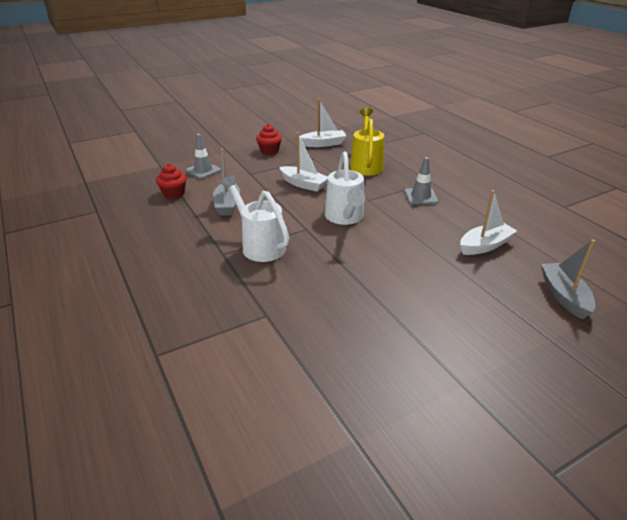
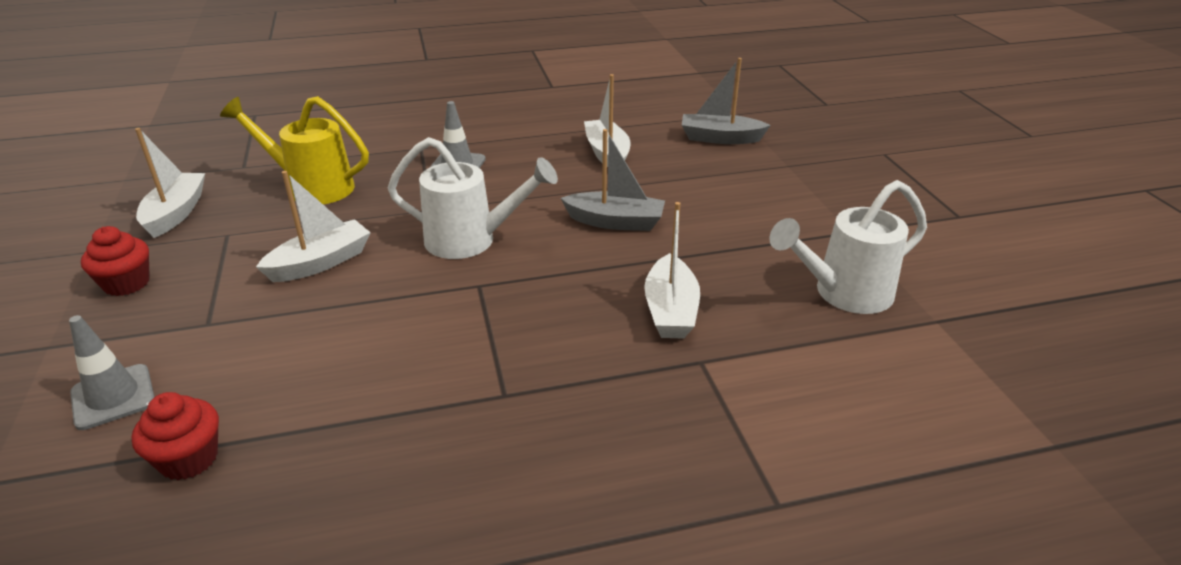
camera: 75 degrees left, 0 degrees up
(227, 204) = (318, 371): grey boat -> grey boat (615, 222)
(260, 245) = (502, 344): white watering can -> white watering can (844, 293)
(310, 297) = (670, 310): none -> white boat

